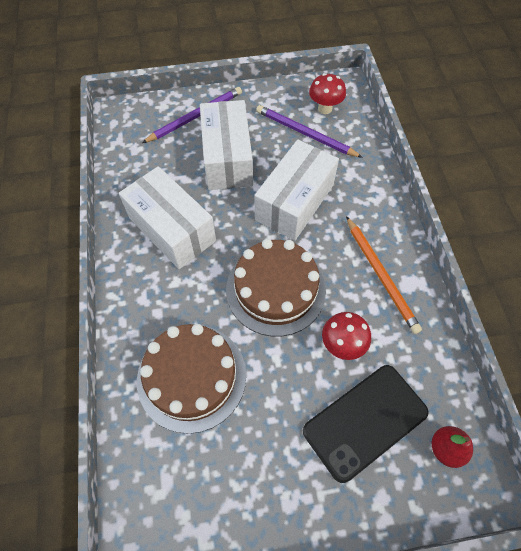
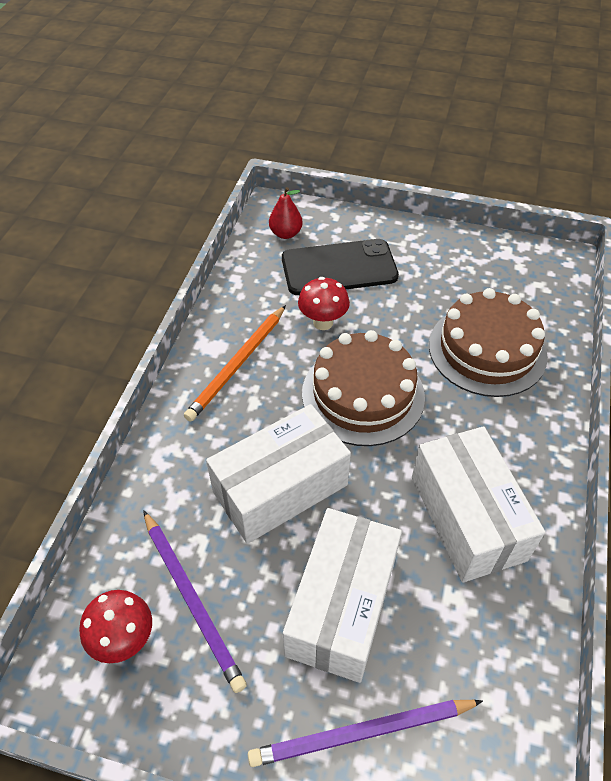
camera: 155 degrees left, 10 degrees down
(381, 275) = (237, 365): orange pencil -> orange pencil turned 150 degrees counterclockwise

